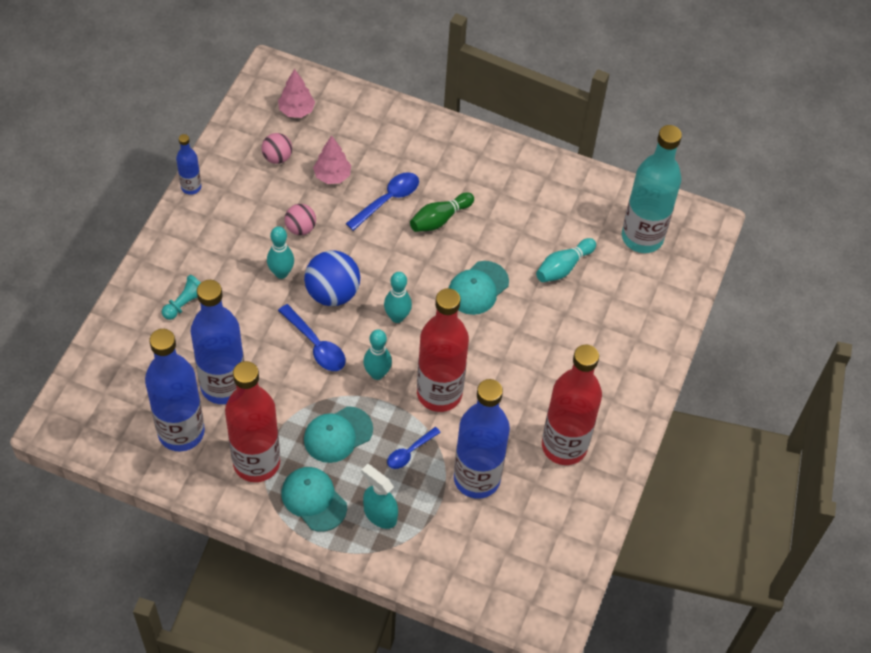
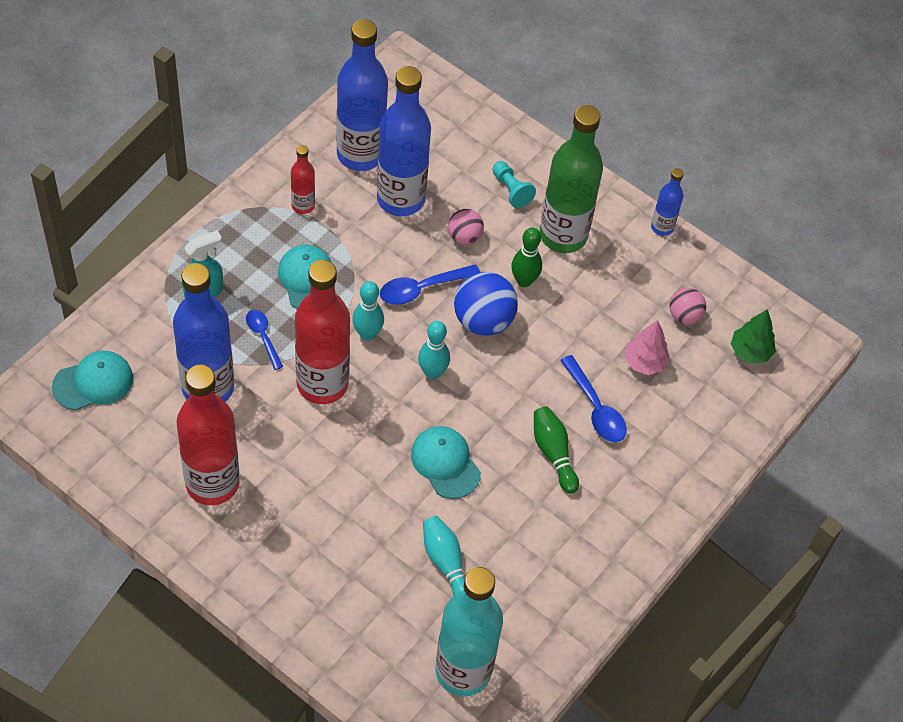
camera: 105 degrees right, 0 degrees up
(223, 255) = (563, 235): none -> green bottle
(256, 462) = (303, 205): red bottle -> red bottle, size x0.48
(281, 273) = (524, 281): turquoise bowling pin -> green bowling pin
(296, 110) = (750, 351): pink tree -> green tree
(300, 228) = (578, 313): pink ball -> pink ball (464, 237)
(314, 499) = (243, 241): turquoise cap -> turquoise cap (93, 382)

